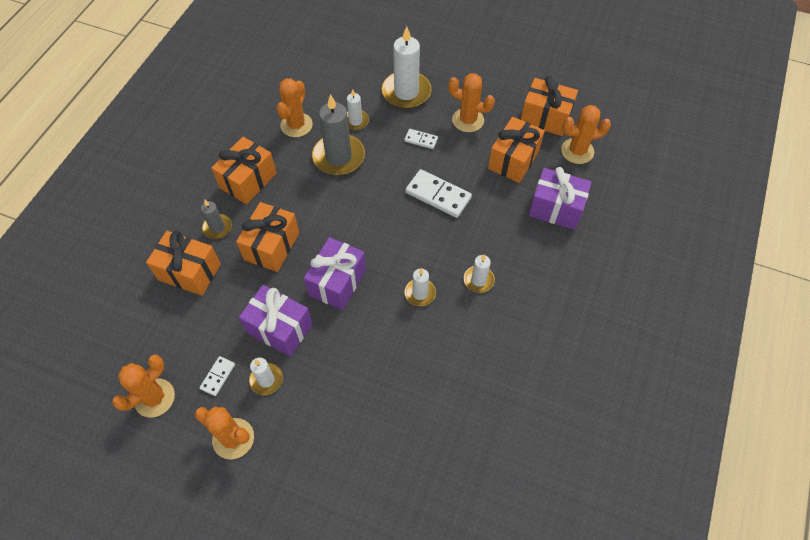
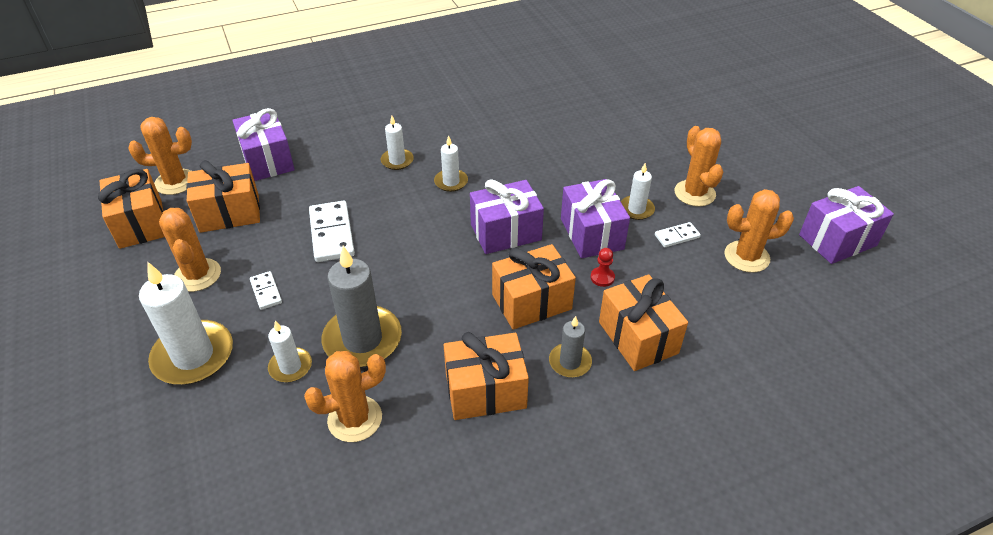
camera: 135 degrees left, 15 degrees down
(89, 478) = (837, 240): none -> purple gift
(243, 297) = (602, 277): none -> red pawn
(577, 151) = (175, 182): orange cactus -> orange cactus turned 45 degrees counterclockwise

